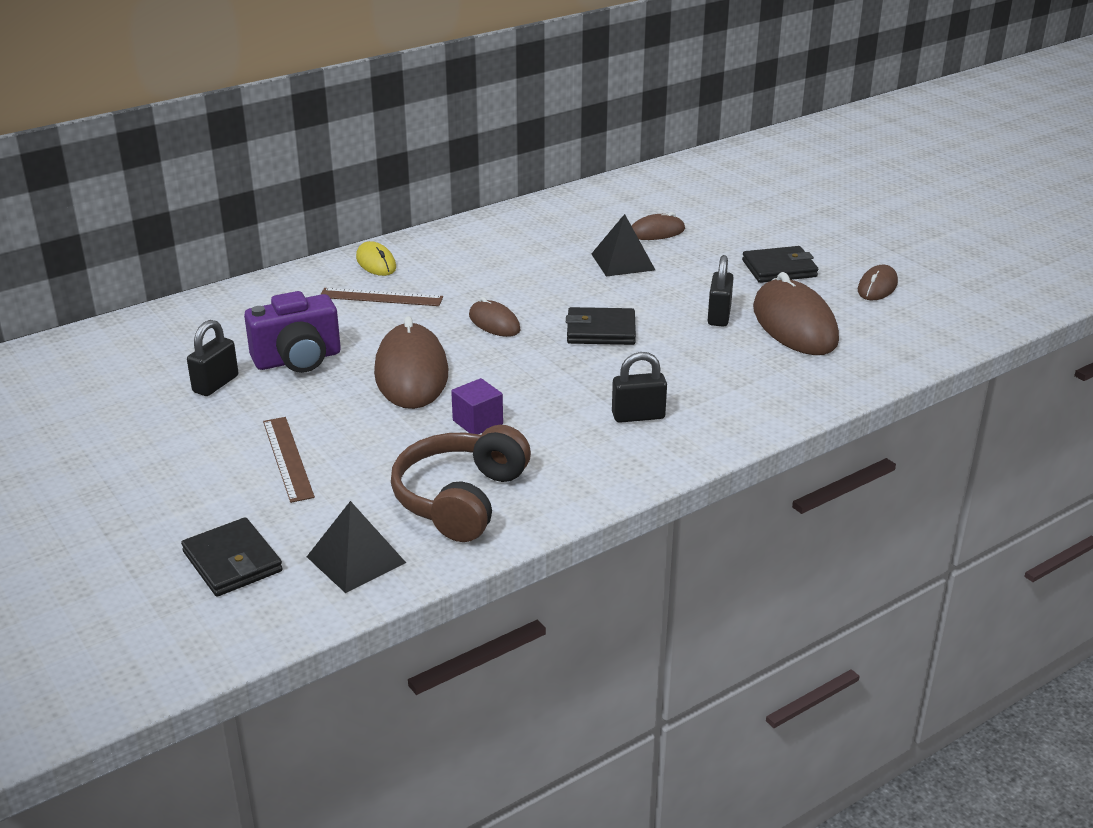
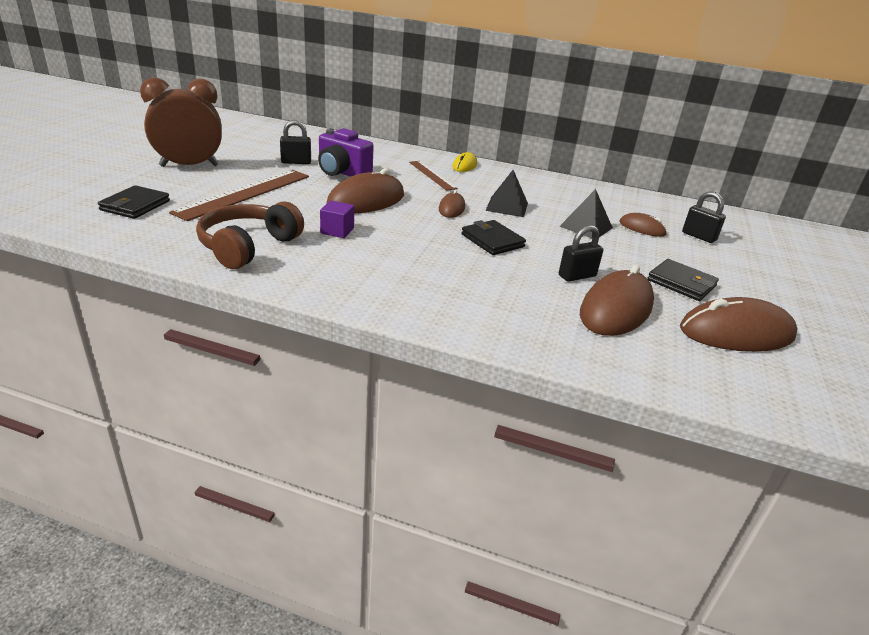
camera: 50 degrees right, 0 degrees up
(122, 480) = (189, 166): none -> brown clock
(288, 458) = (245, 193): brown ruler -> brown ruler, size x1.73
(356, 559) = (160, 234): black pyramid -> black pyramid (507, 206)
(460, 499) = (248, 246): brown headphones -> brown headphones turned 45 degrees counterclockwise
(638, 416) = (407, 279): black padlock -> black padlock (698, 236)
(877, 287) = (736, 333): brown mouse -> brown mouse, size x1.89

